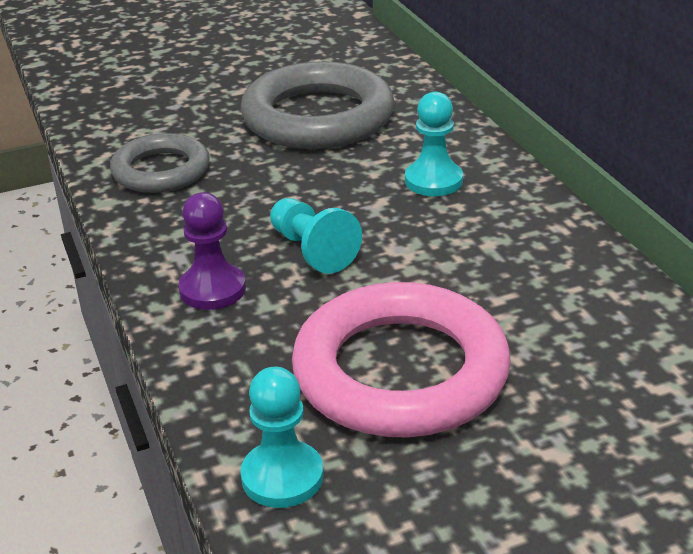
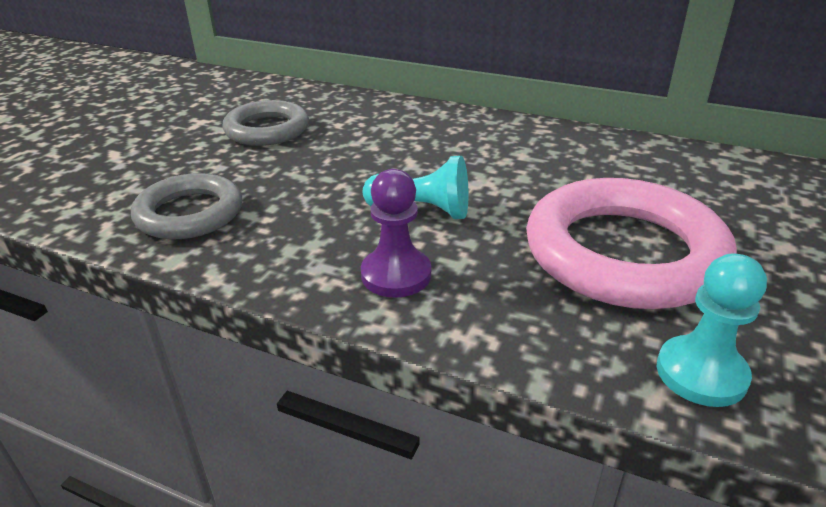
camera: 45 degrees left, 0 degrees up
(318, 117) = (267, 129): grey ring -> grey ring, size x0.60
(433, 181) = (422, 135): turquoise pawn -> none

